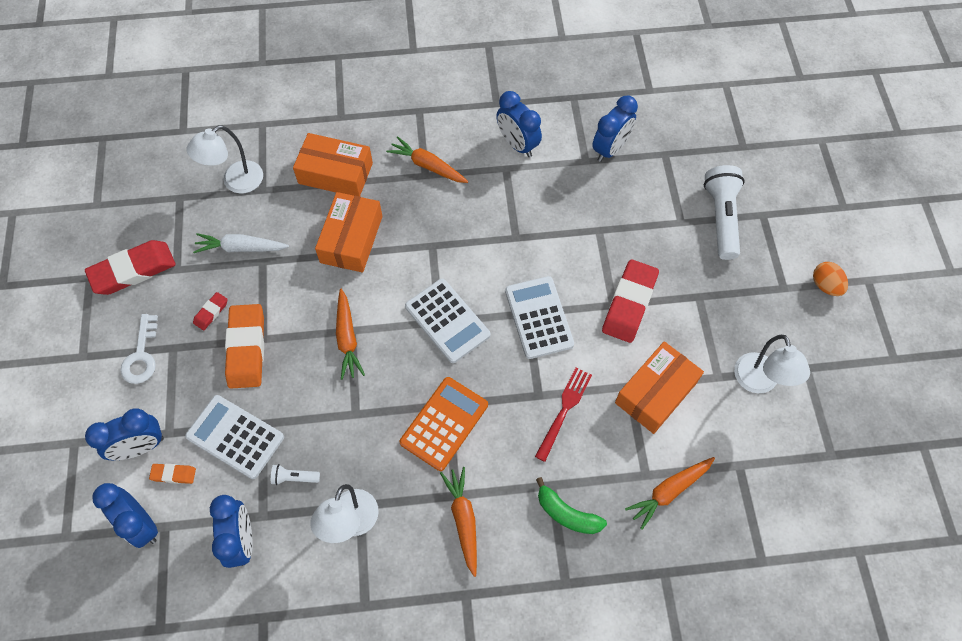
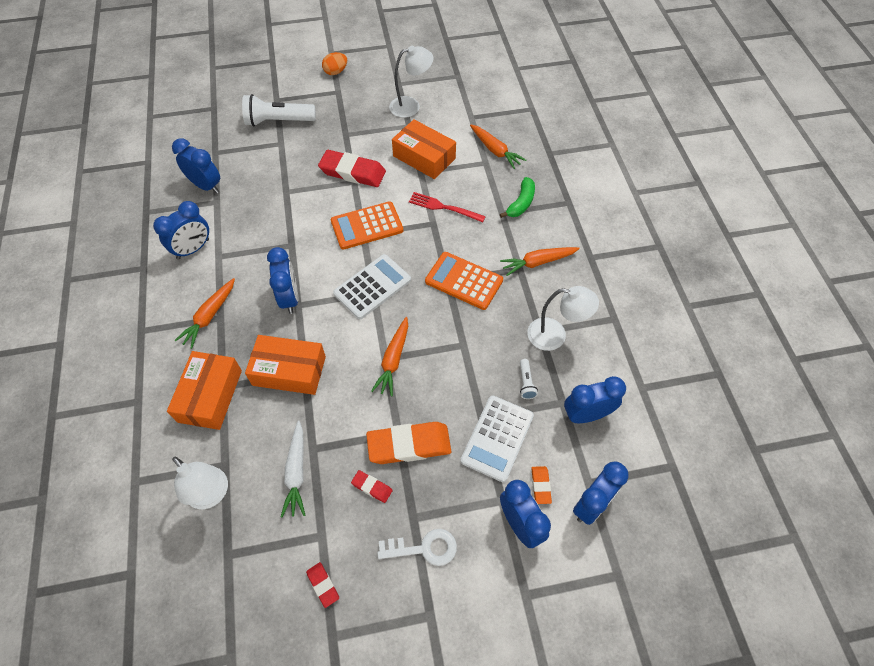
camera: 95 degrees left, 5 degrees down
(133, 270) = (323, 585): red eraser -> red eraser, size x0.47
(347, 338) = (393, 360): orange carrot -> orange carrot turned 120 degrees clockwise
(441, 237) = (289, 298): none -> blue clock
(539, 317) = (367, 226): white calculator -> orange calculator

